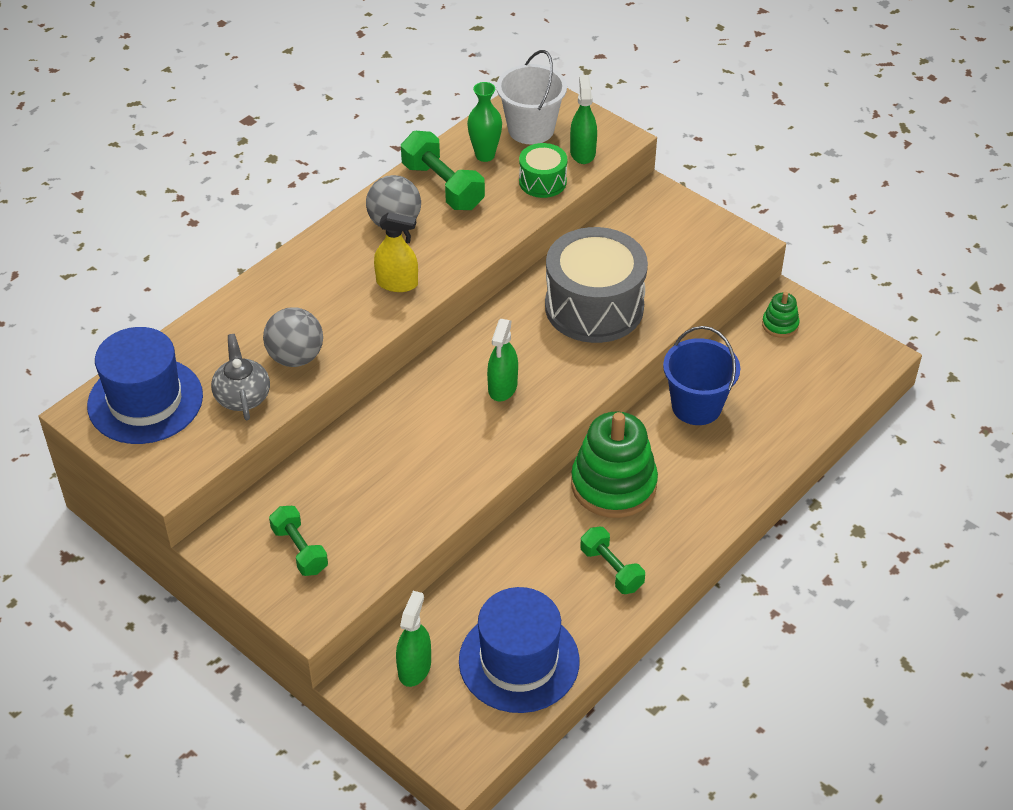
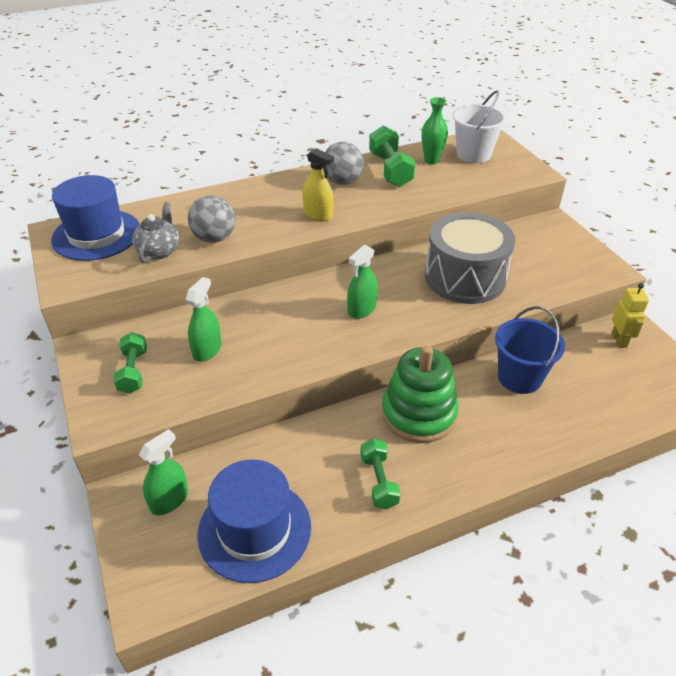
camera: 25 degrees right, 5 degrees down
(542, 181) = (463, 184): green drum -> none
(582, 152) = (504, 175): green spray bottle -> green spray bottle (207, 350)
(780, 325) = (619, 340): green stacking toy -> yellow robot

